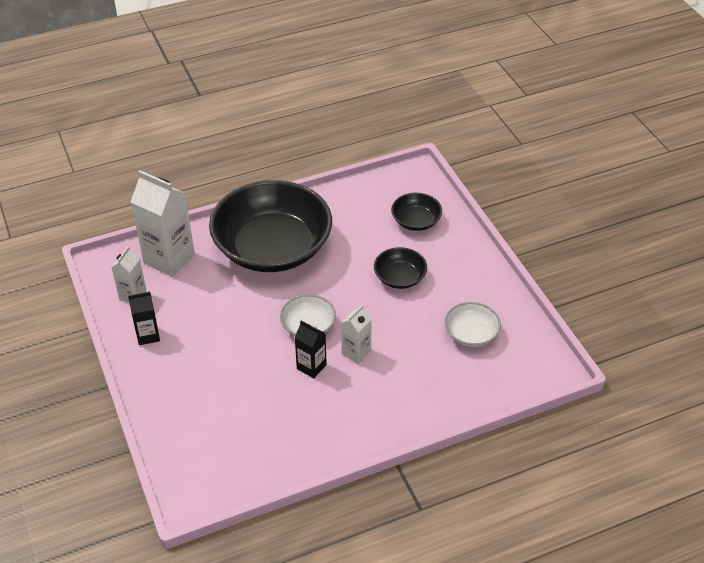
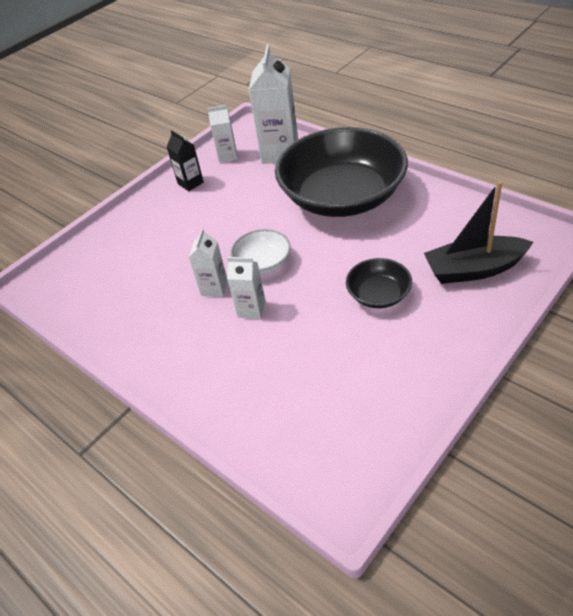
camera: 70 degrees right, 0 degrees up
(311, 367) = (214, 287): black carton -> white carton
(416, 221) = (474, 269): black bowl -> black boat
(471, 334) = (342, 390): white bowl -> none

